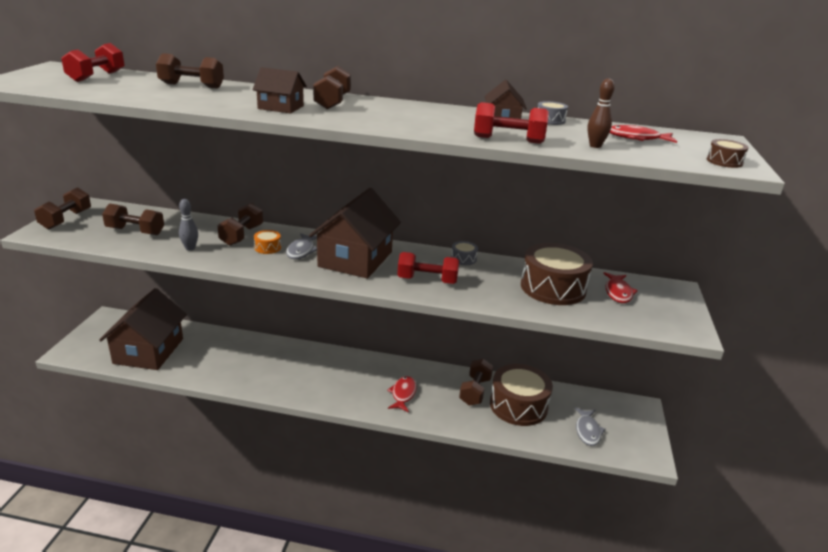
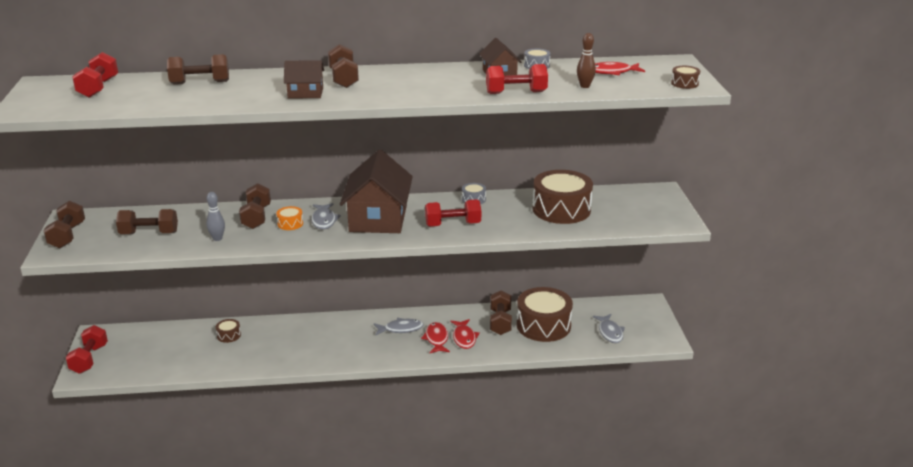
camera: 15 degrees left, 0 degrees up
(86, 339) = (89, 359): none -> red dumbbell
(148, 351) = (164, 356): brown house -> none
(215, 344) = (229, 335): none -> brown drum
(374, 375) = (401, 329): none -> grey fish
(618, 292) = (616, 203): red fish -> red fish (464, 338)

